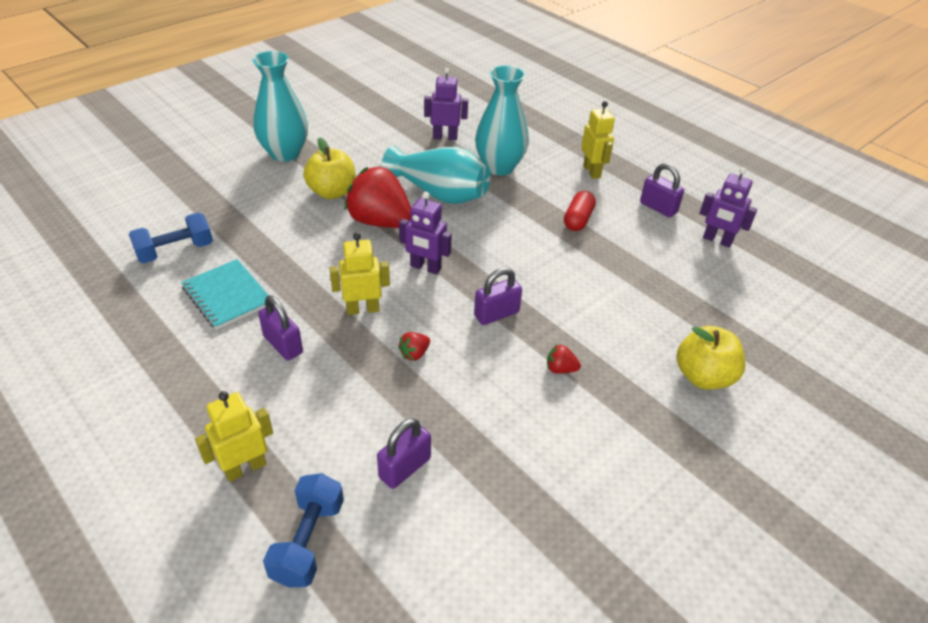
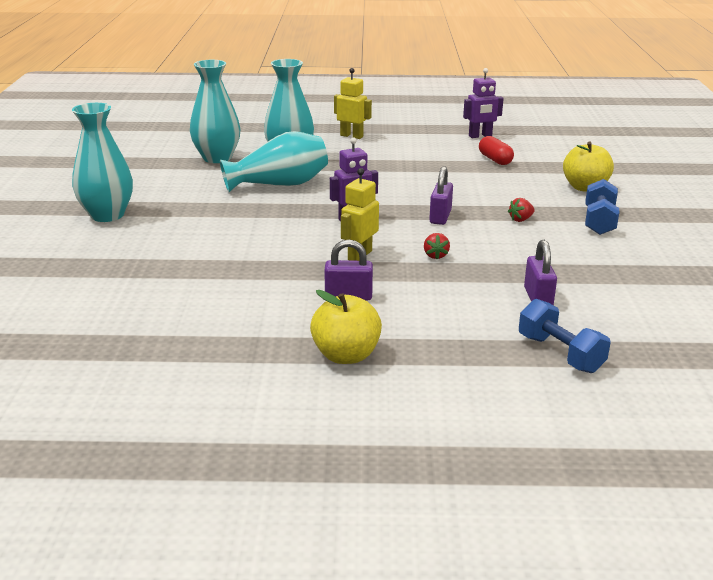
camera: 45 degrees left, 15 degrees down
(175, 251) = (148, 301): blue dumbbell -> blue dumbbell (599, 221)
(227, 296) = (251, 298): turquoise notebook -> none
(245, 468) = (458, 354): yellow robot -> none
(332, 192) = (200, 217): yellow apple -> yellow apple (346, 355)
(380, 222) = (272, 214): red strawberry -> none
(445, 137) = (217, 158): purple robot -> turquoise vase
(578, 220) = (392, 159): red capsule -> red capsule (495, 160)
(658, 208) = (423, 136): purple padlock -> none

